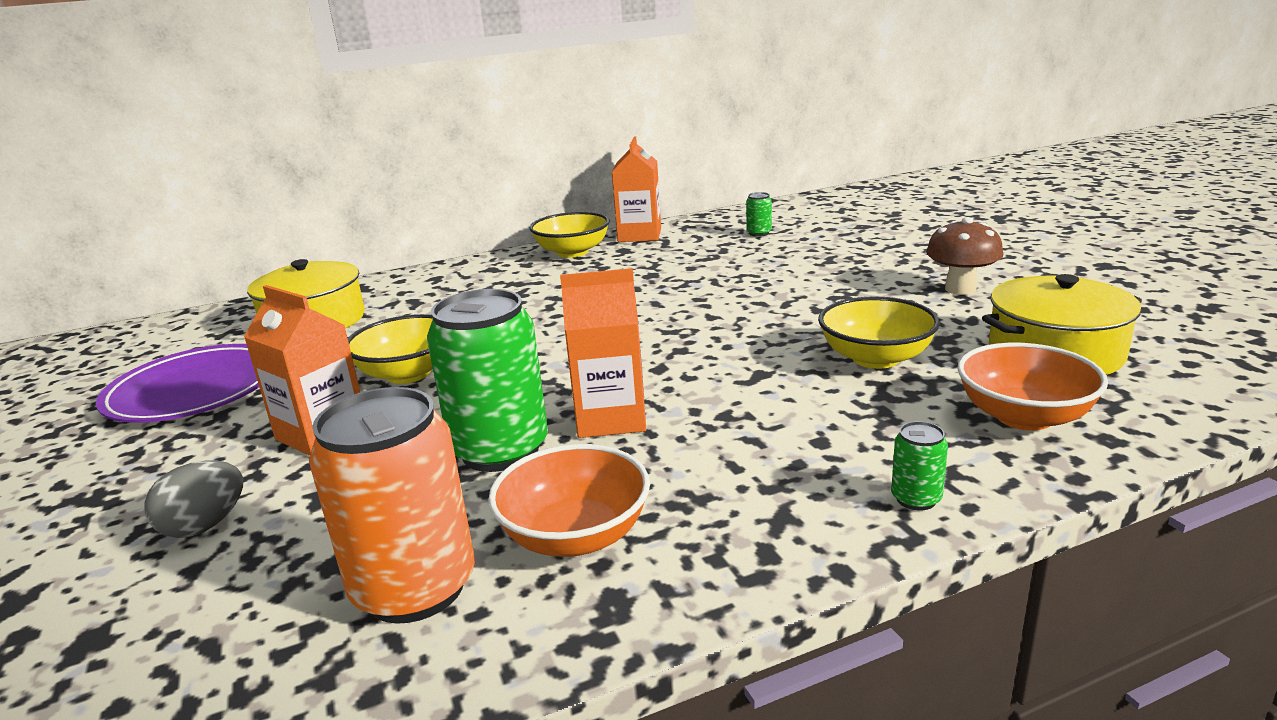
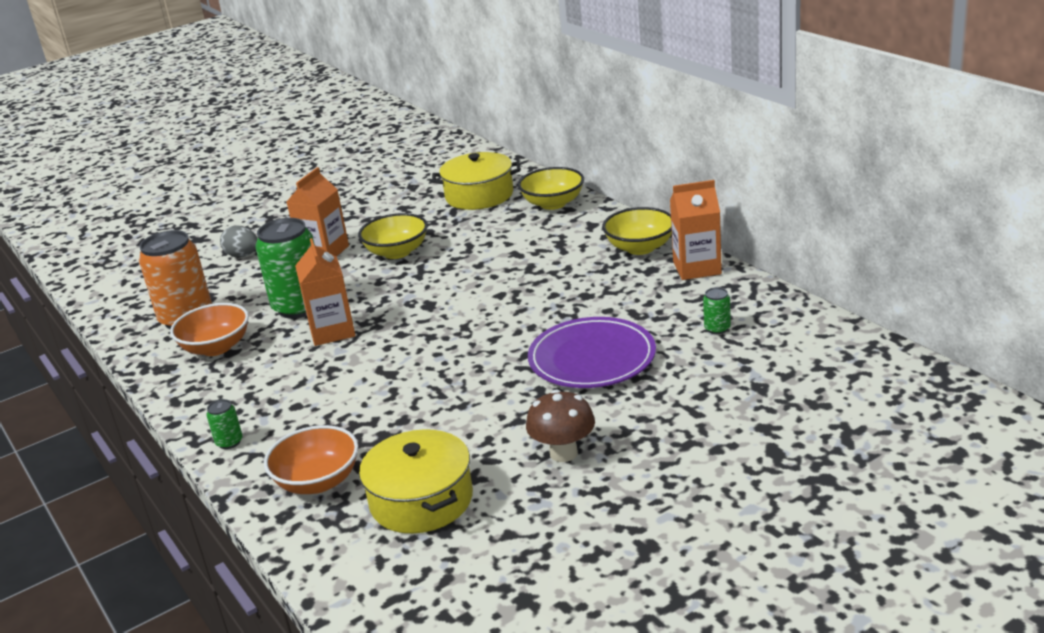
camera: 80 degrees right, 5 degrees up
(194, 390) = (378, 199): purple plate -> purple plate (592, 358)
(875, 358) = (413, 417): yellow bowl -> yellow bowl (553, 203)

